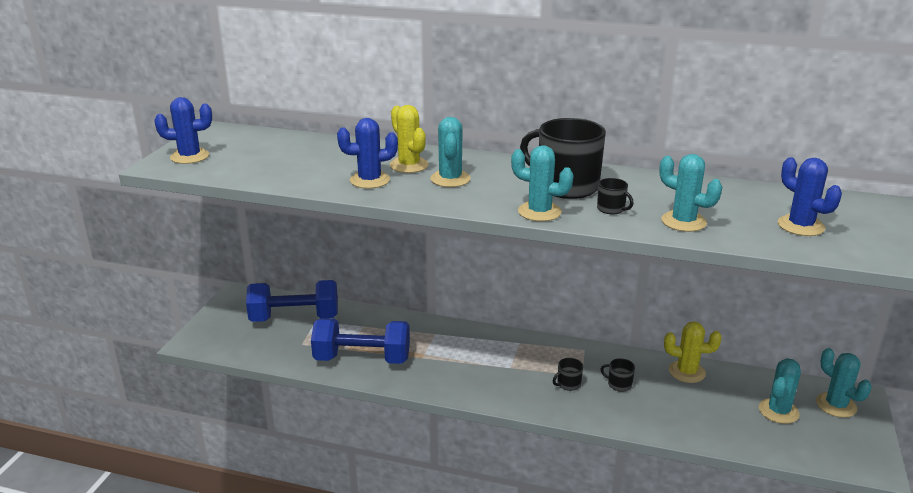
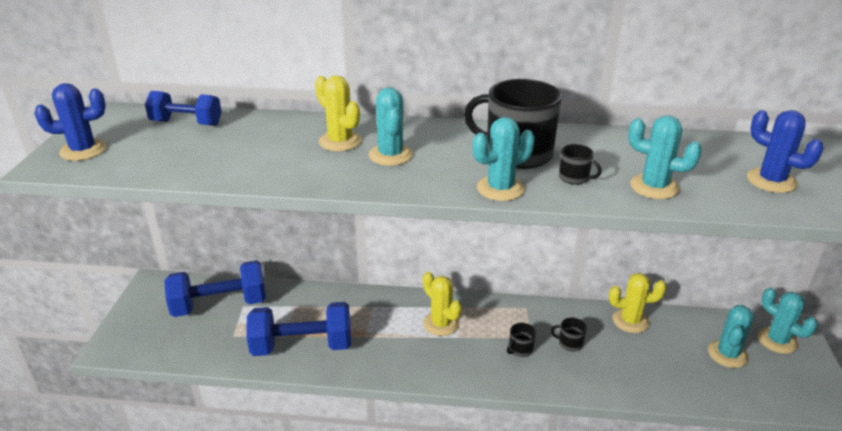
camera: 10 degrees left, 5 degrees up
(280, 142) = (186, 123): none -> blue dumbbell
(370, 180) = (301, 164): blue cactus -> none
(497, 355) = (441, 324): none -> yellow cactus
(539, 212) = (500, 188): turquoise cactus -> turquoise cactus turned 45 degrees counterclockwise

